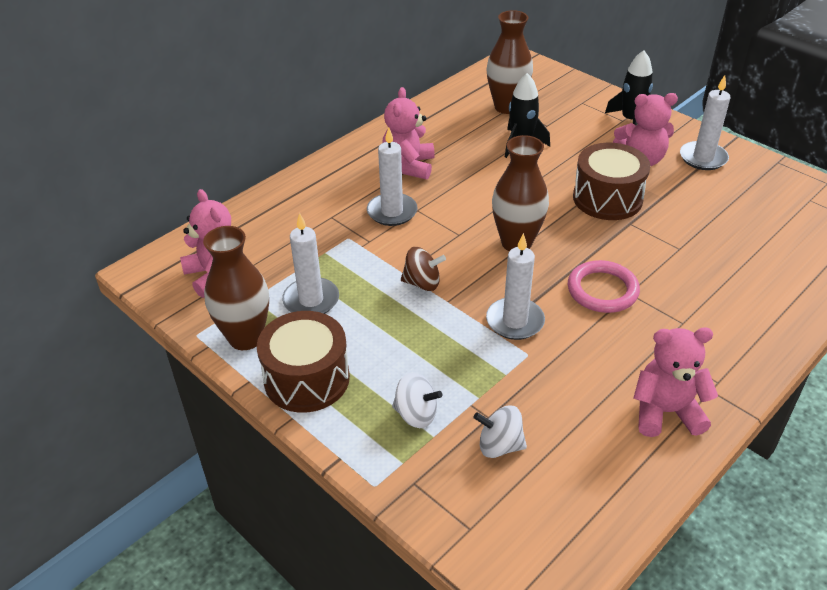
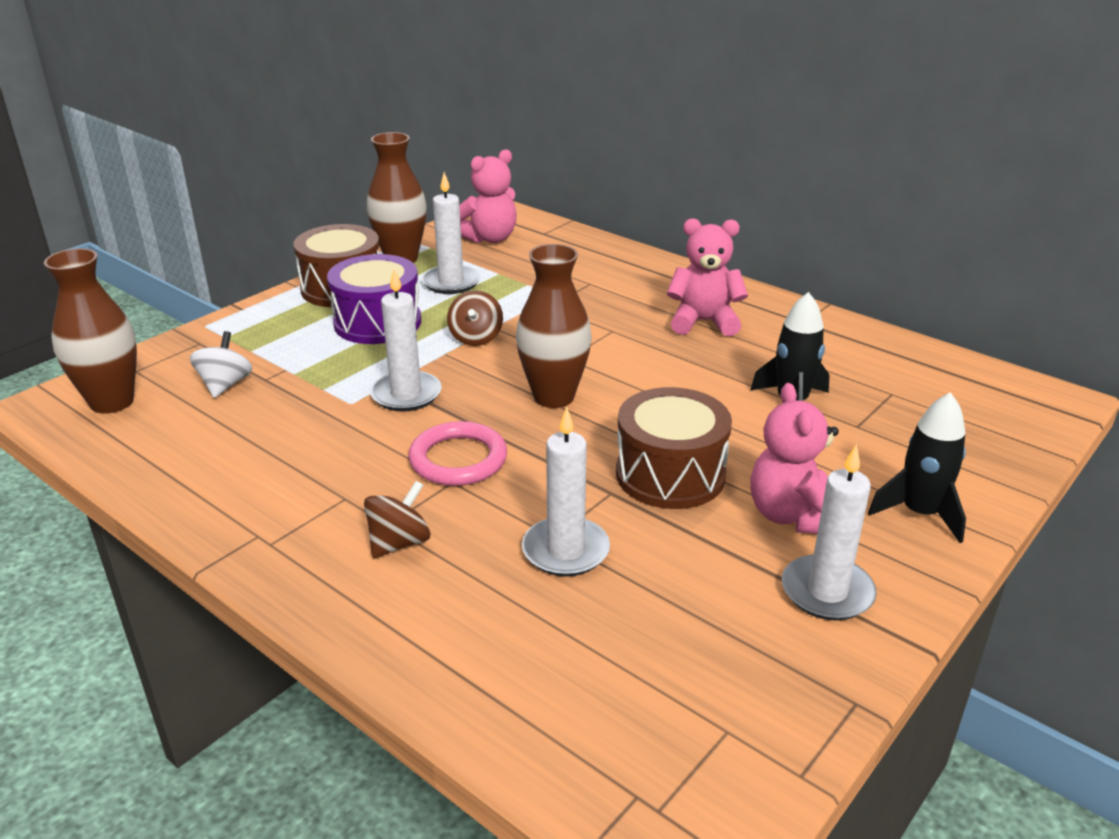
camera: 85 degrees right, 10 degrees down
(386, 347) = (377, 322): none -> purple drum
(392, 212) = (605, 315): white candle -> white candle (565, 550)
(416, 414) = (281, 341): white spinning top -> none
(507, 107) = (892, 391): brown vase -> brown vase (112, 402)
(665, 412) = (233, 494): pink teddy bear -> none
(701, 316) = (399, 543): none -> brown spinning top

